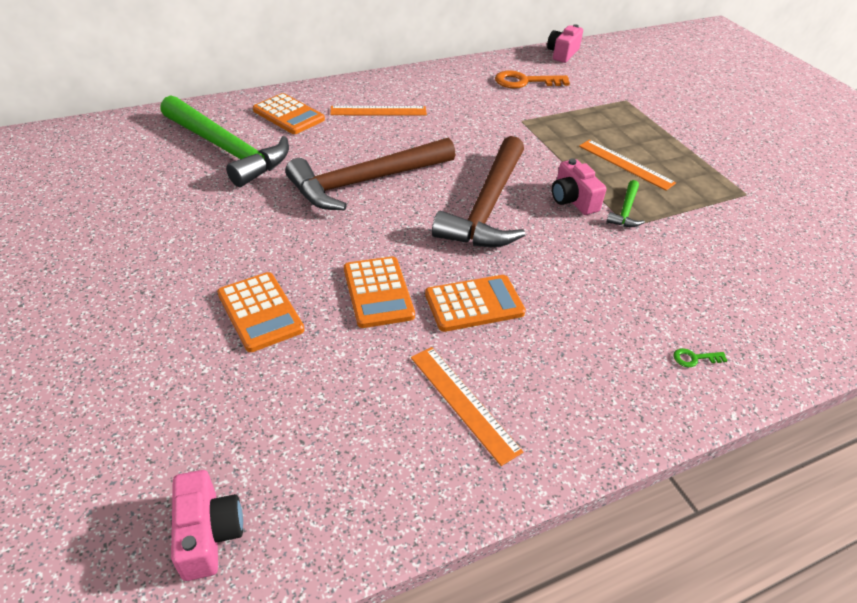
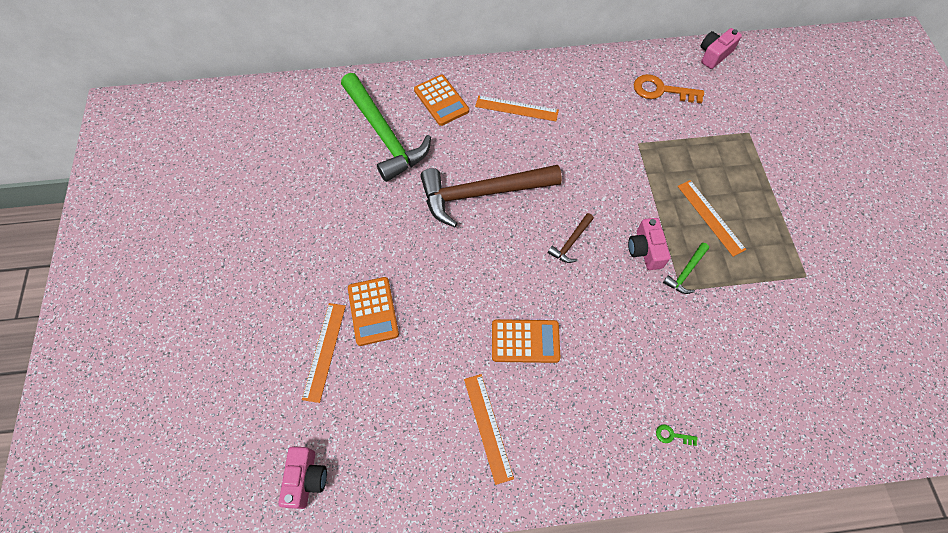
camera: 20 degrees right, 20 degrees up
(200, 368) = (324, 351): none -> orange ruler
(378, 292) = (458, 313): orange calculator -> none
(488, 206) = (571, 242): brown hammer -> brown hammer, size x0.43

